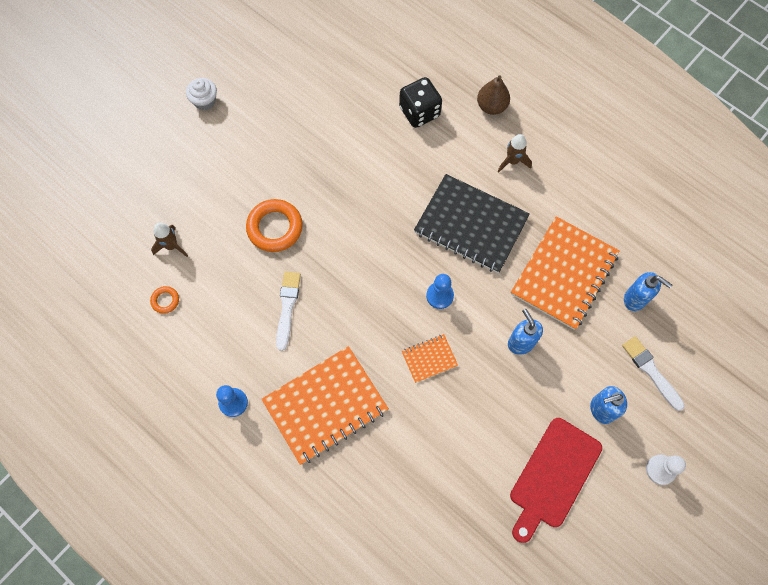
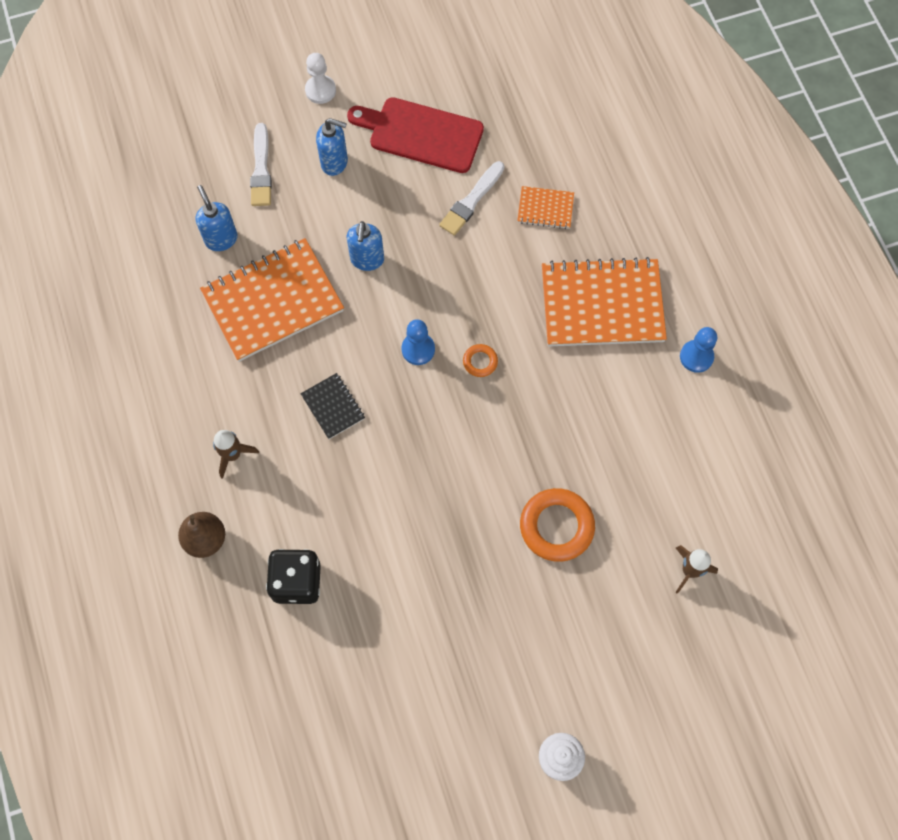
camera: 150 degrees left, 0 degrees up
(165, 300) = (724, 506): orange ring -> orange ring (480, 362)
(287, 307) = (589, 425): white brush -> white brush (471, 201)
(429, 359) = (470, 293): orange notebook -> orange notebook (545, 209)
(471, 225) = (333, 407): black notebook -> black notebook, size x0.47
(553, 476) = (421, 134): red cutting board -> red cutting board turned 135 degrees counterclockwise

